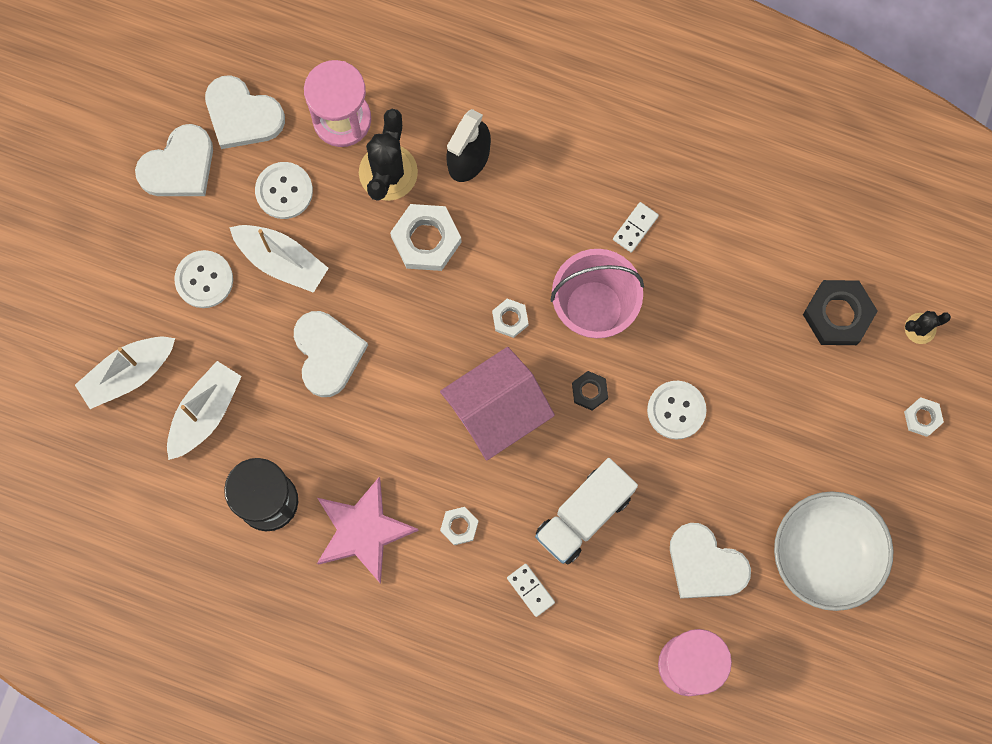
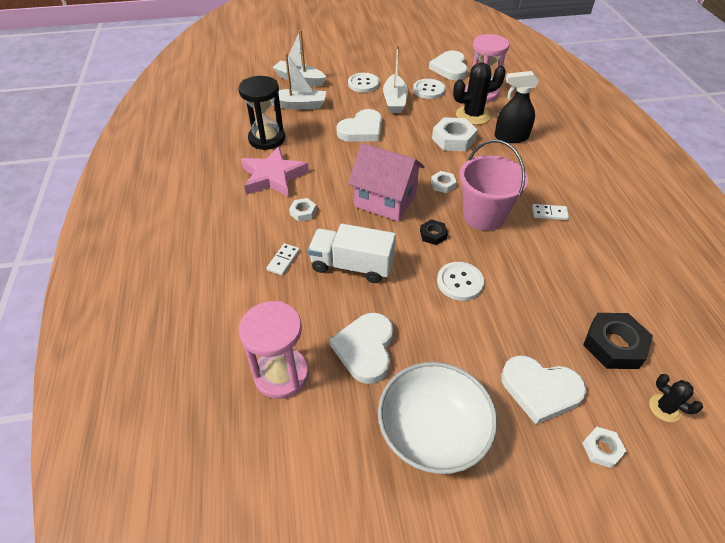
camera: 60 degrees right, 30 degrees down
(179, 166) = (408, 61): white heart -> white heart (540, 390)

